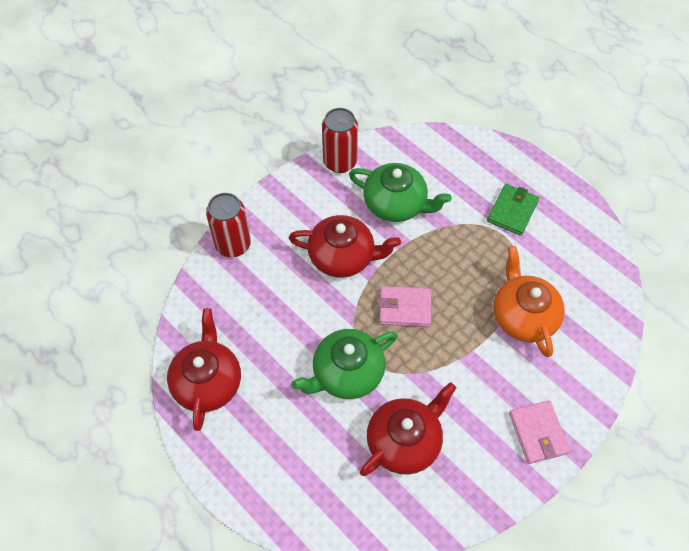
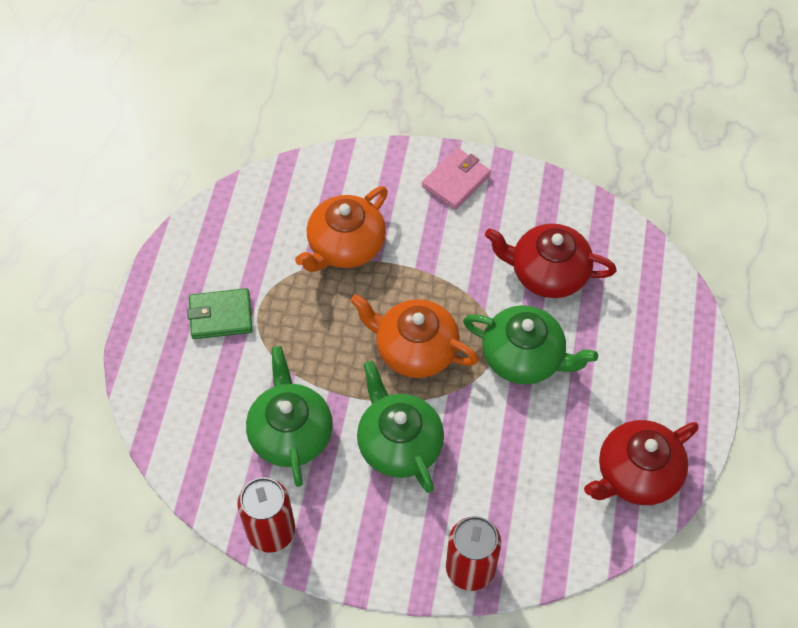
camera: 125 degrees left, 0 degrees up
(343, 257) = (399, 443): red teapot -> green teapot
(405, 308) = (415, 349): pink wallet -> orange teapot

